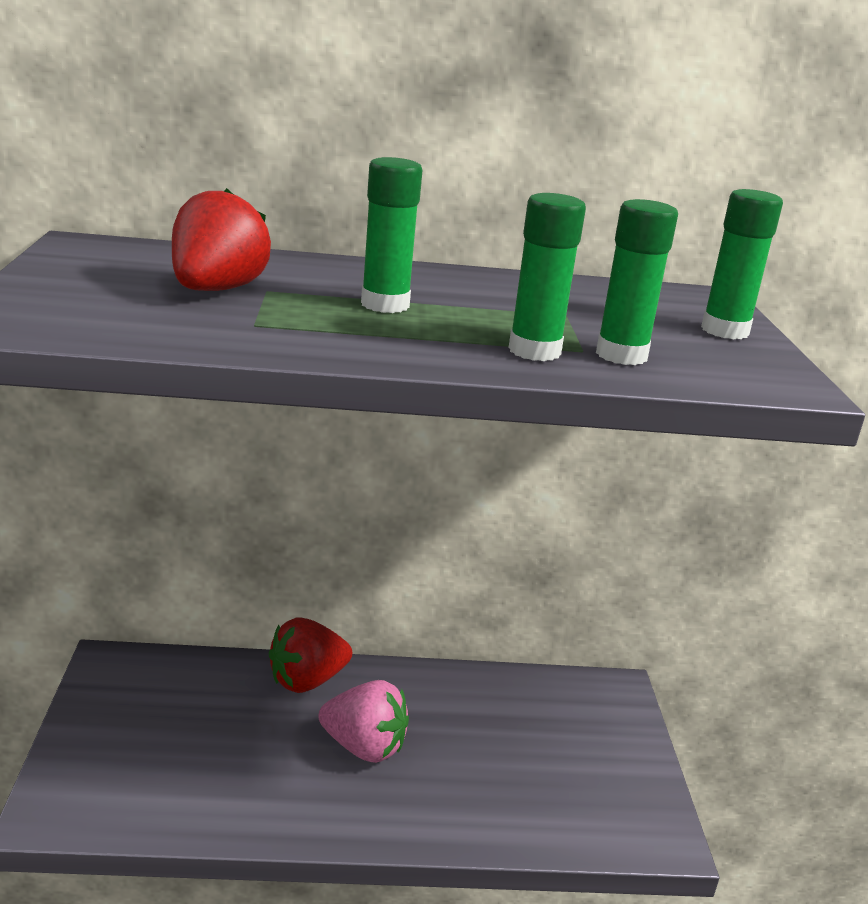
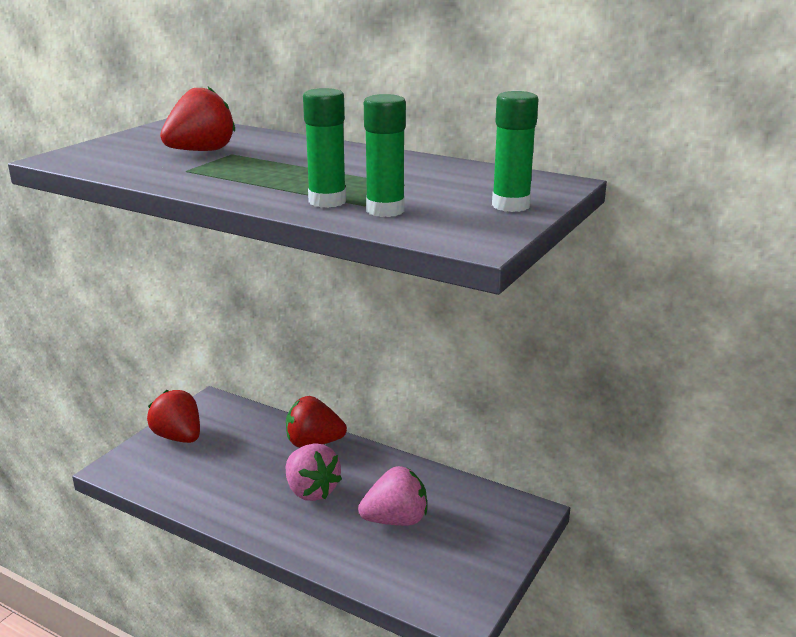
camera: 35 degrees right, 0 degrees up
(108, 731) = (178, 437): none -> red strawberry
(385, 305) = (287, 167): green glue stick -> none
(496, 749) = (396, 520): none -> pink strawberry

